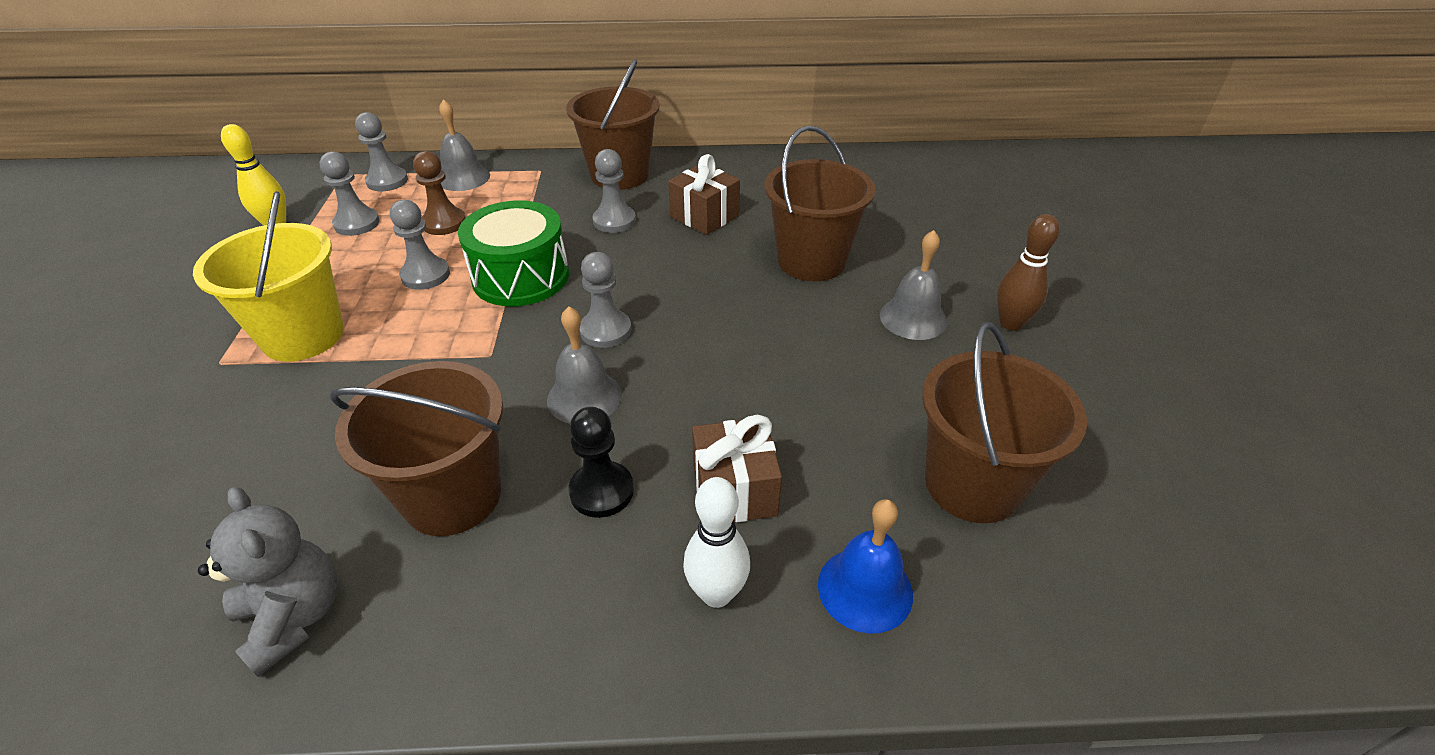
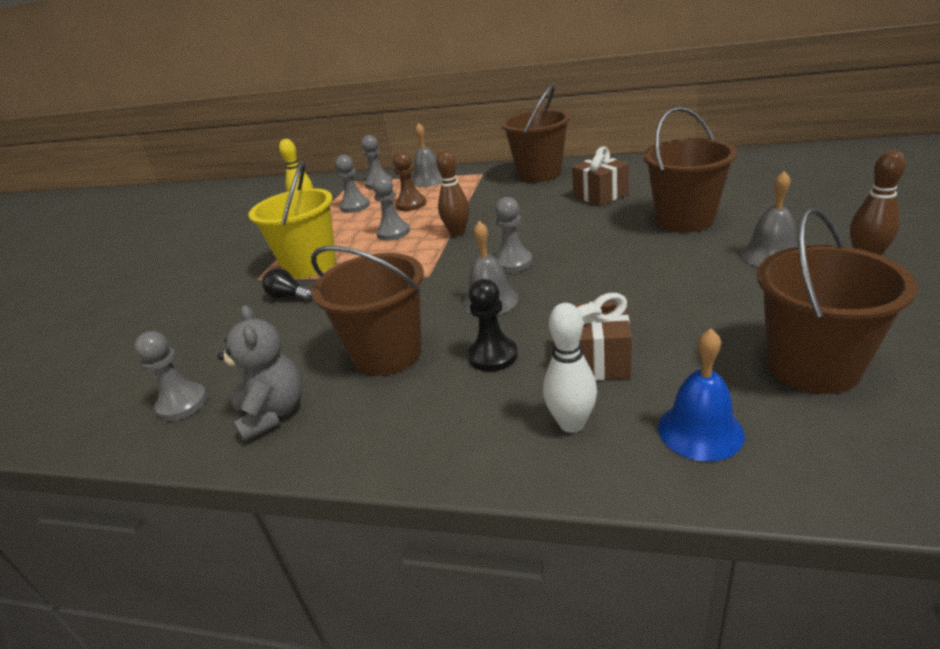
camera: 20 degrees right, 10 degrees down
(279, 397) = (288, 296): none -> black light bulb
(521, 277) = (457, 232): green drum -> brown bowling pin
(614, 221) = (530, 200): grey pawn -> grey pawn (182, 404)

